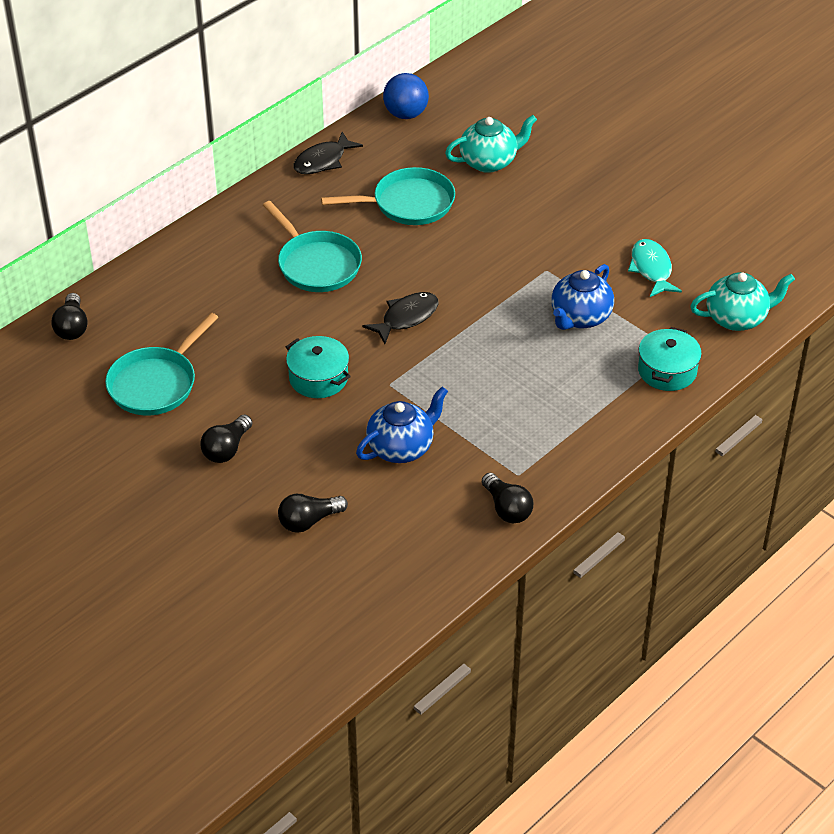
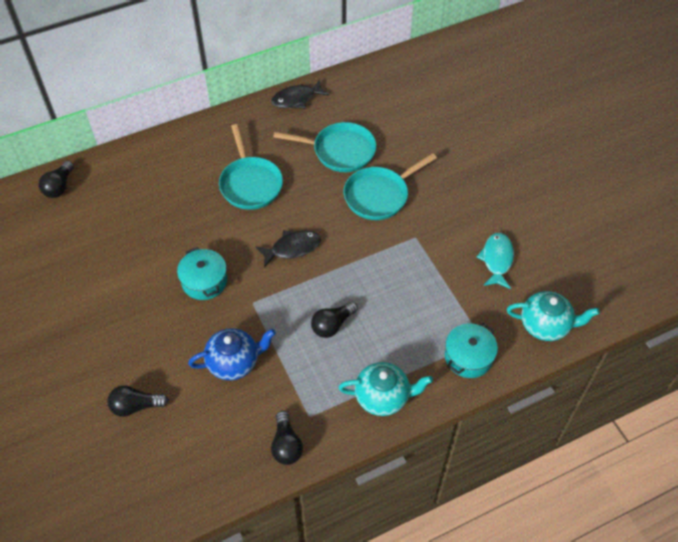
camera: 20 degrees right, 10 degrees up
(156, 383) = (91, 250): turquoise pan -> turquoise pan (379, 195)
(227, 449) = (110, 322): black light bulb -> black light bulb (332, 325)
(406, 114) = (373, 76): blue ball -> none
(489, 162) = (415, 132): turquoise teapot -> turquoise teapot (383, 397)
(580, 317) = (422, 287): blue teapot -> none

